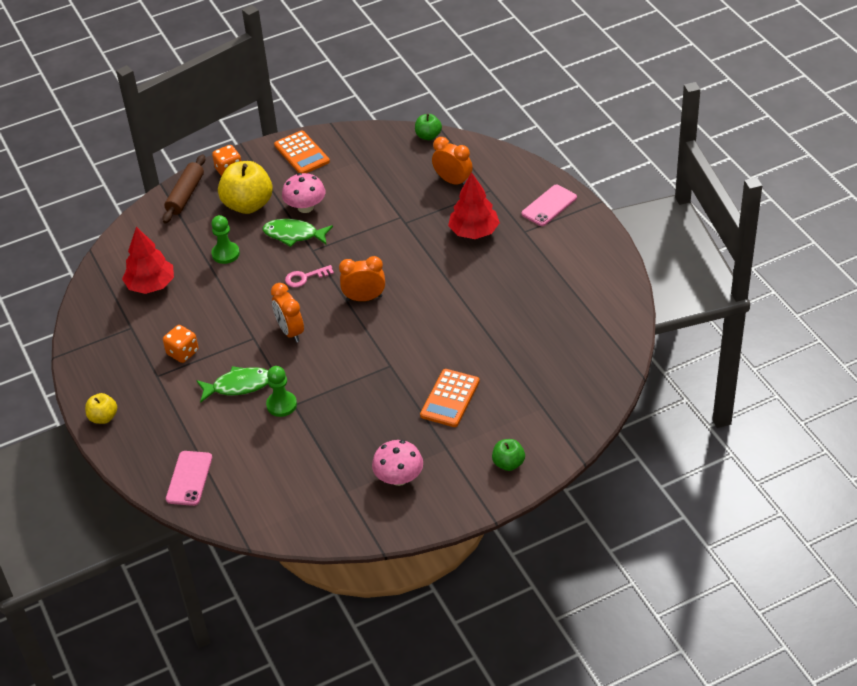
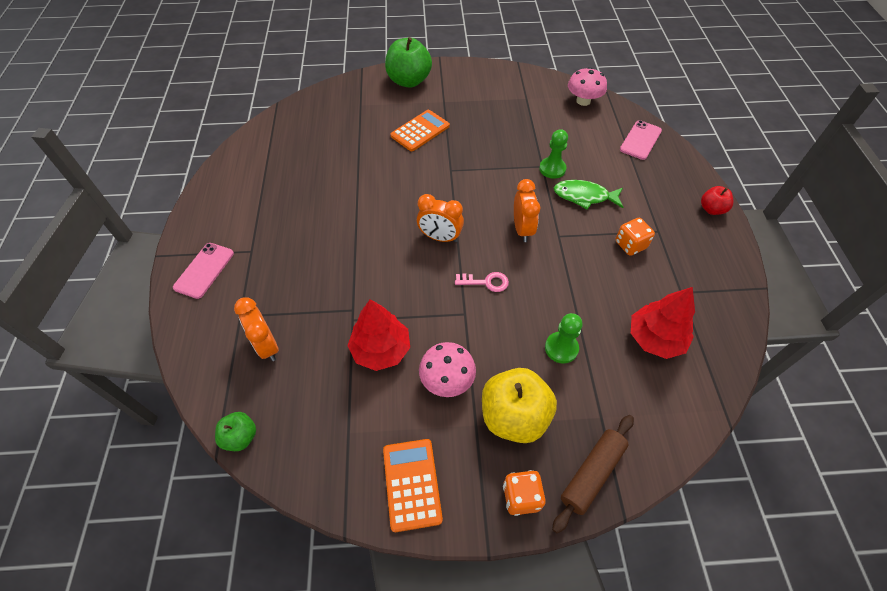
camera: 160 degrees left, 10 degrees up
(103, 417) = (711, 209): yellow apple -> red apple
(294, 235) = (476, 343): green fish -> none
(399, 478) = (486, 95): pink mushroom -> pink mushroom (583, 101)
(474, 231) = (295, 270): red tree -> red tree (381, 349)
(508, 463) = (409, 81): green apple -> green apple, size x1.92
(549, 206) = (204, 270): pink phone -> pink phone turned 45 degrees counterclockwise

